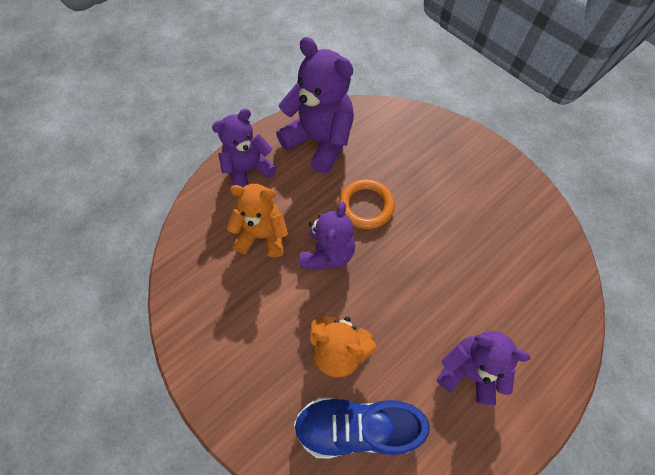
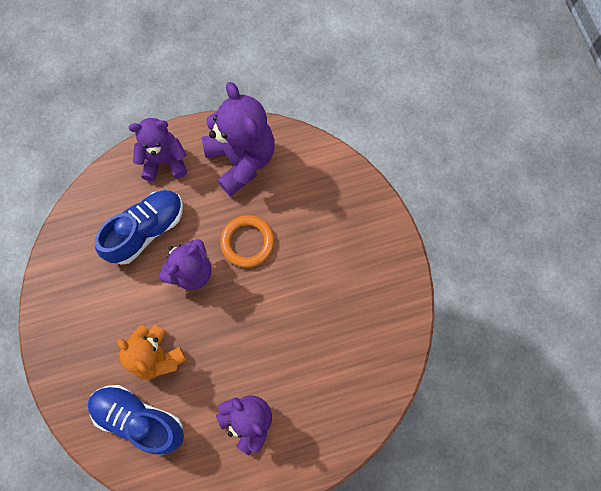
camera: 25 degrees right, 10 degrees up
(262, 236) = (146, 230): orange teddy bear -> blue shoe

